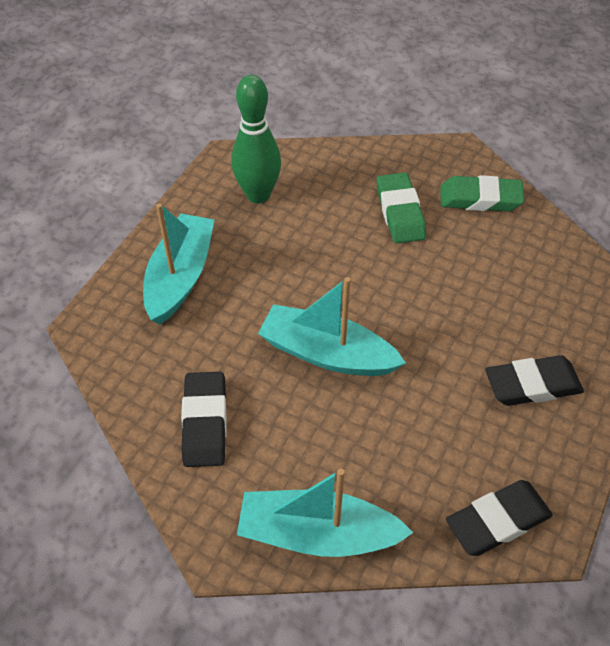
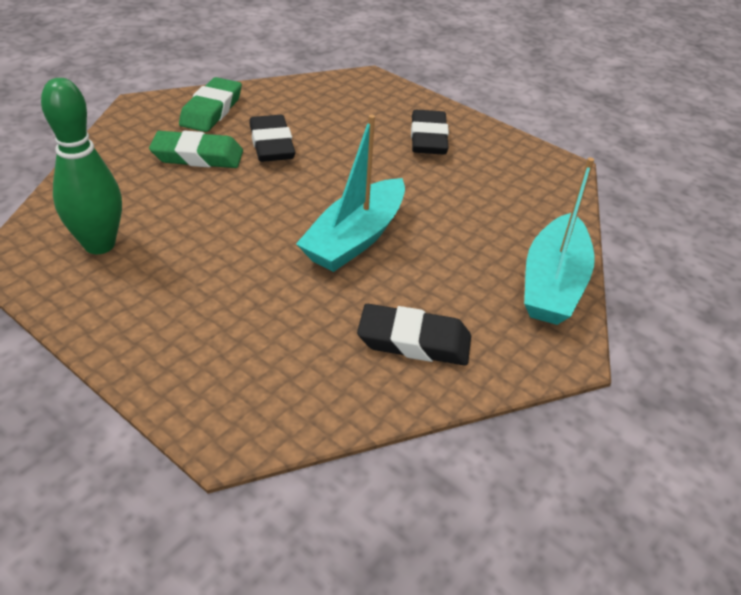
camera: 80 degrees left, 10 degrees down
(180, 277) = (192, 331): turquoise boat -> none
(497, 521) = (549, 185): black eraser -> black eraser (271, 144)

